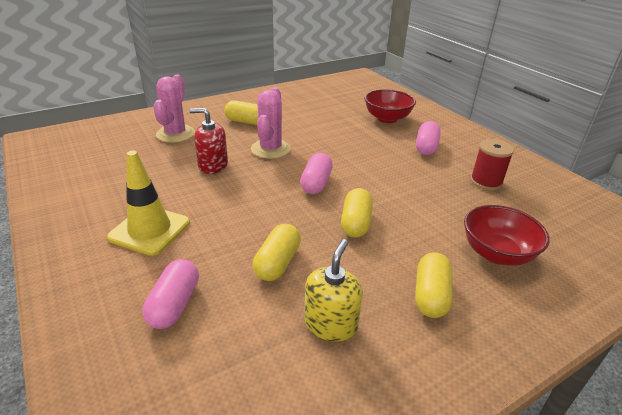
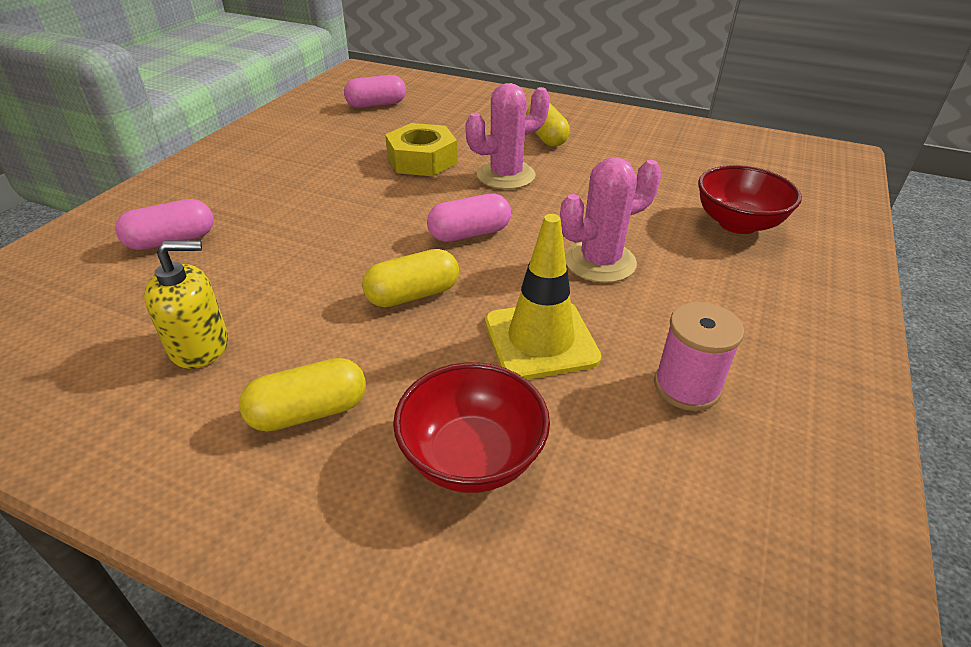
camera: 55 degrees right, 5 degrees up
(150, 230) = (272, 180): yellow traffic cone -> yellow traffic cone (540, 340)
(175, 134) = (456, 116): pink cactus -> pink cactus (600, 262)
(213, 165) = (422, 160): red soap dispenser -> yellow nut
(277, 263) = (280, 270): yellow capsule -> none
(426, 147) = (706, 288): pink capsule -> pink capsule (376, 105)
(486, 182) = (686, 387): red spool -> pink spool

